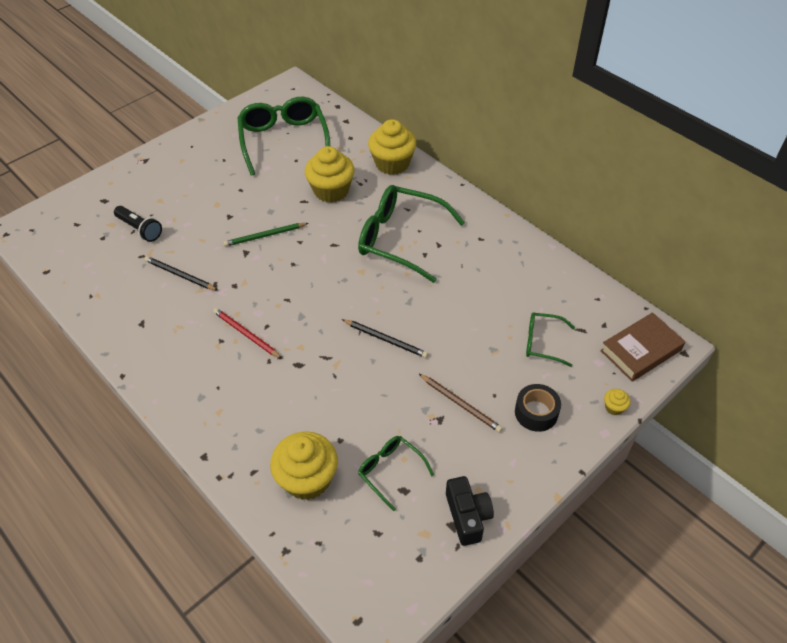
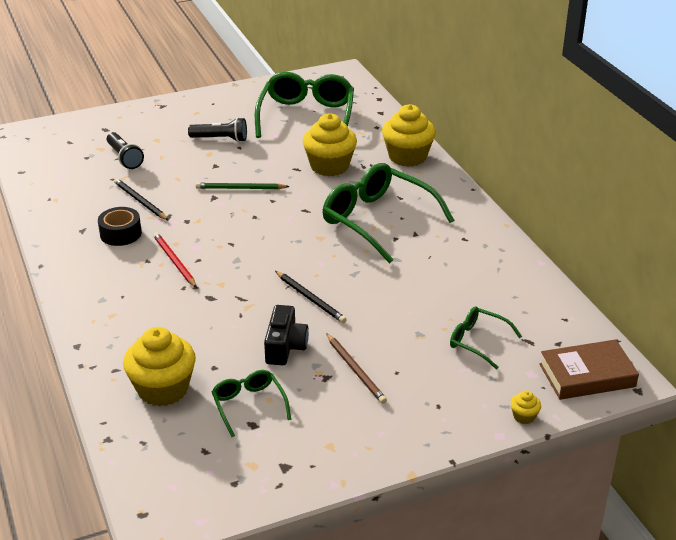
camera: 20 degrees right, 15 degrees down
(219, 185) = (221, 139): none -> black flashlight
(467, 516) = (305, 463): black camera -> black camera (285, 347)
(536, 412) = (433, 398): black tape -> black tape (120, 234)

